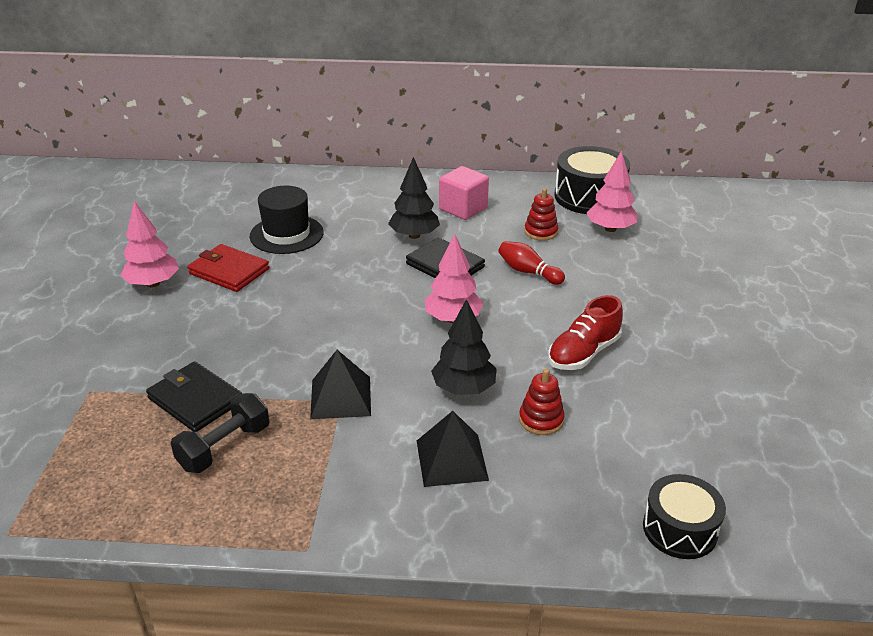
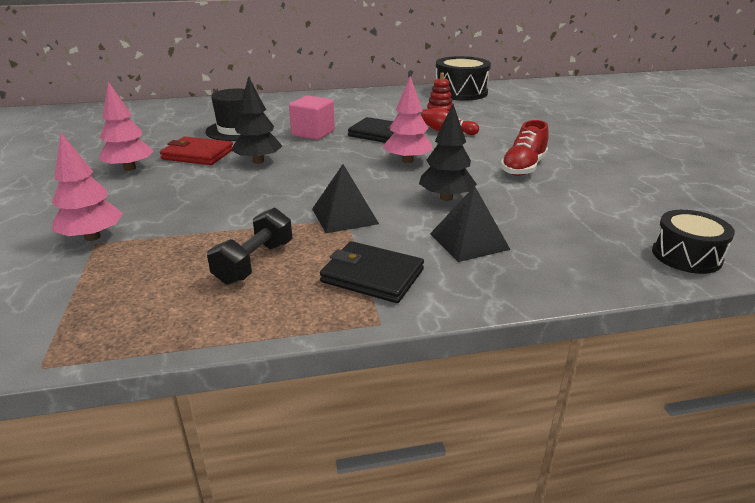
camera: 15 degrees left, 5 degrees down
(195, 400) = (208, 235): black wallet -> black wallet (372, 276)
(414, 235) = (344, 121): black tree -> black tree (258, 161)
(463, 209) = (372, 105): pink cube -> pink cube (313, 133)
(541, 420) = (522, 207): red stacking toy -> none
(610, 229) = (488, 105): pink tree -> pink tree (92, 237)

